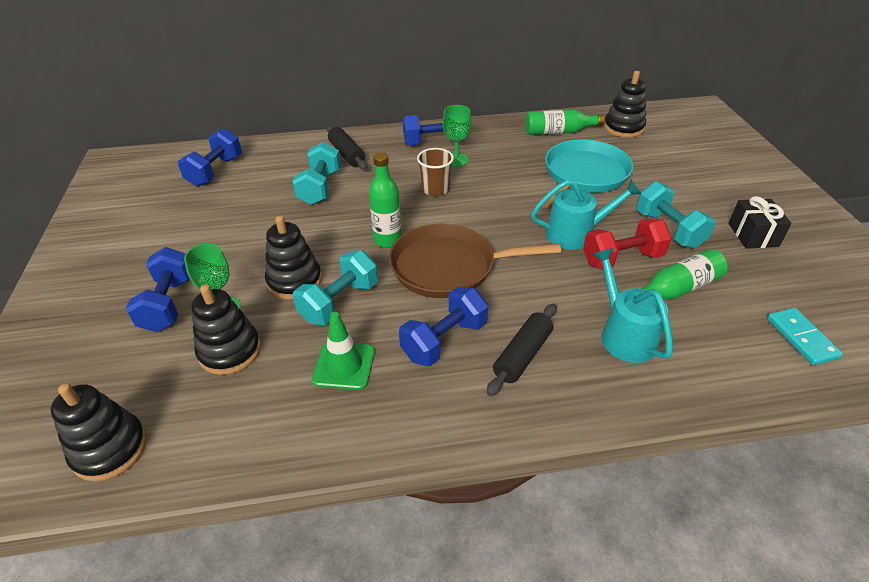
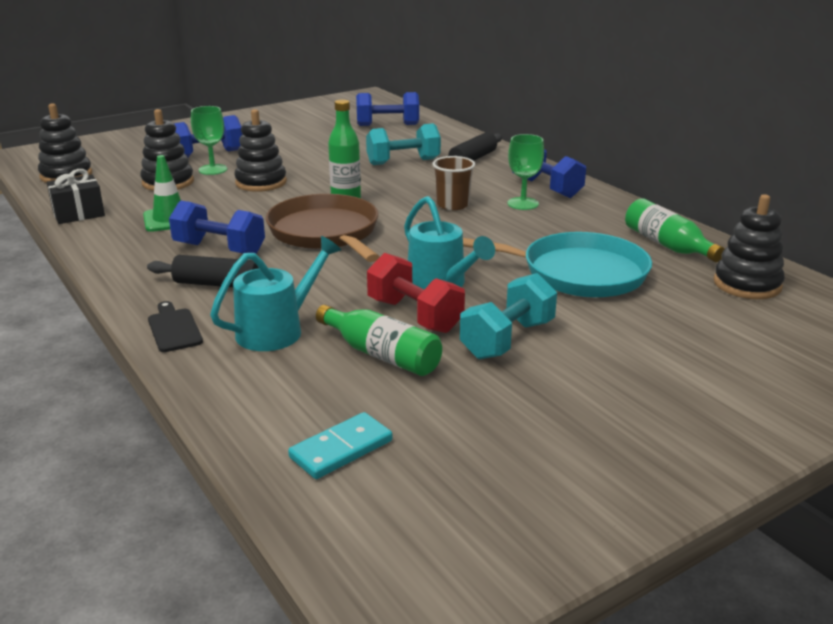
camera: 65 degrees right, 15 degrees down
(339, 302) = (245, 202): turquoise dumbbell -> none
(602, 399) = (174, 328): none -> black cutting board
(753, 235) = (559, 405): black gift -> black gift (78, 213)

